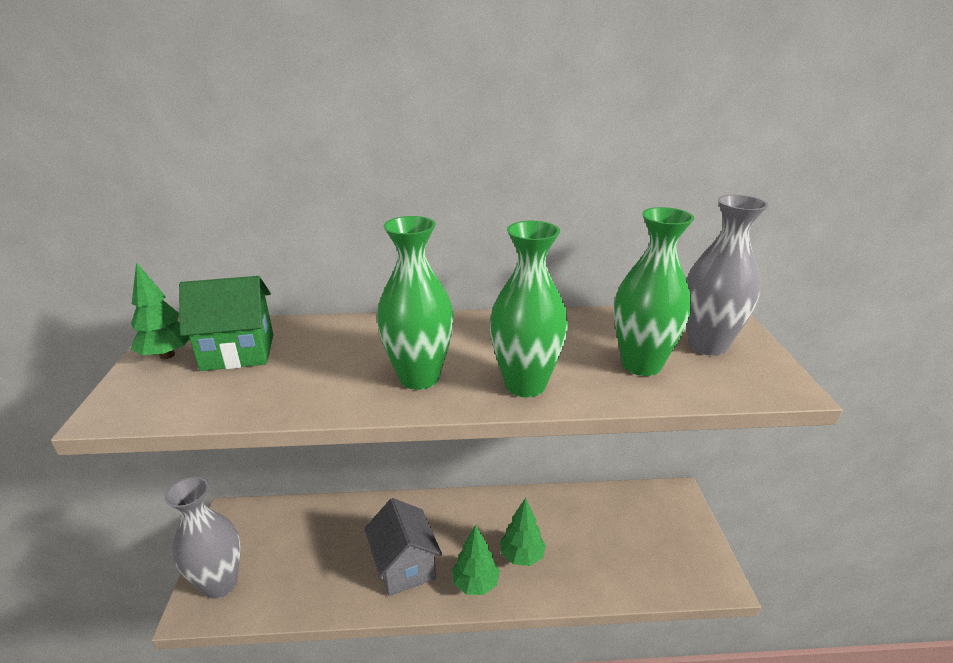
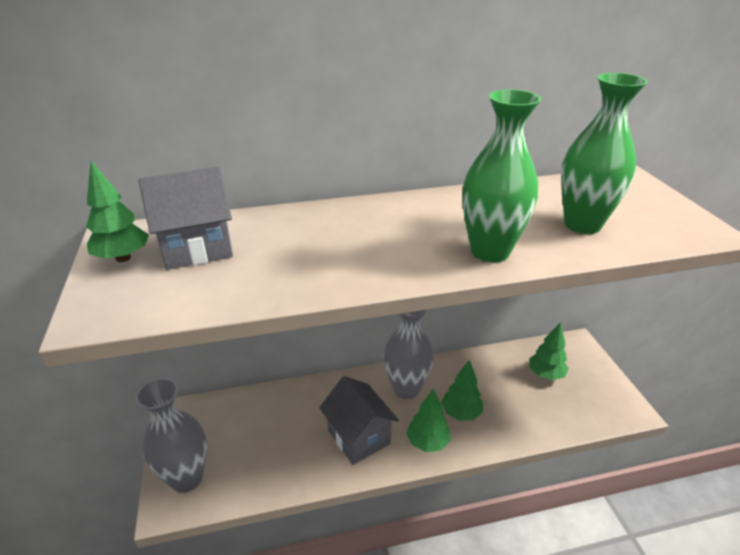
camera: 10 degrees left, 5 degrees up
(238, 352) = (197, 248): green house -> grey house
(419, 377) = (389, 254): green vase -> none
(631, 525) = (545, 374): none -> green tree
(707, 345) = (629, 204): grey vase -> grey vase (406, 389)

